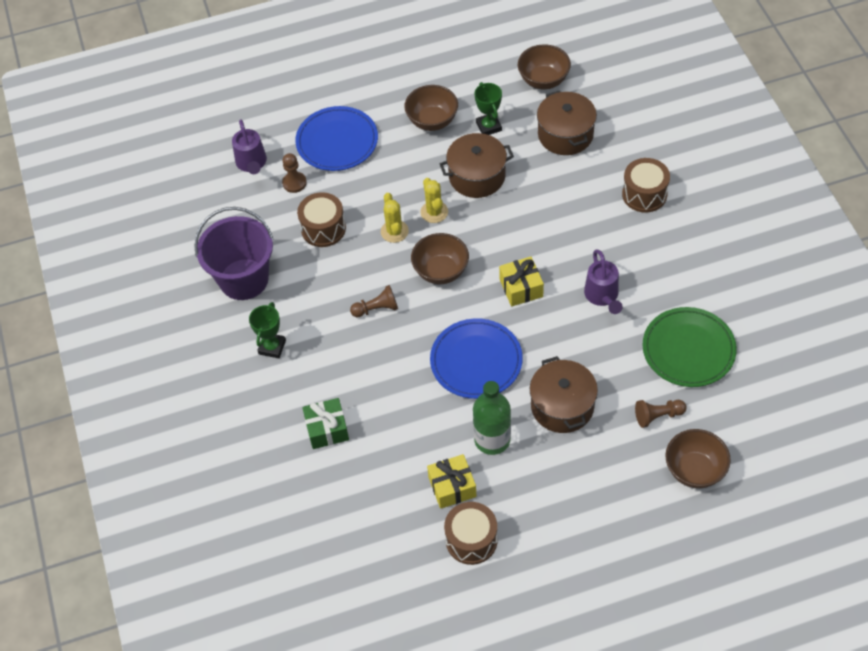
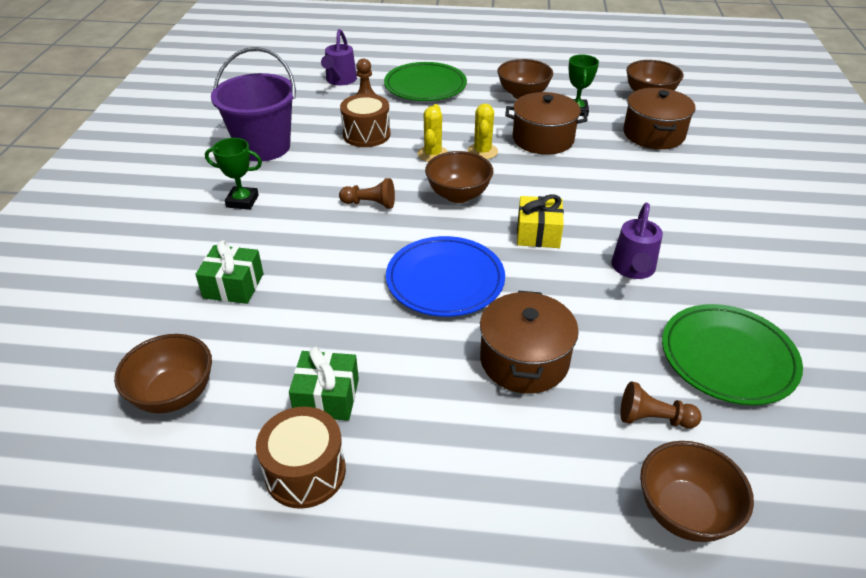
camera: 20 degrees right, 15 degrees down
(272, 347) = (242, 201): green trophy -> green trophy turned 60 degrees clockwise
(337, 142) = (425, 86): blue plate -> green plate
(352, 528) = (174, 395): none -> brown bowl
(452, 487) = (327, 397): yellow gift -> green gift
(492, 439) = (412, 364): green bottle -> none
(644, 194) = (724, 198): brown drum -> none

